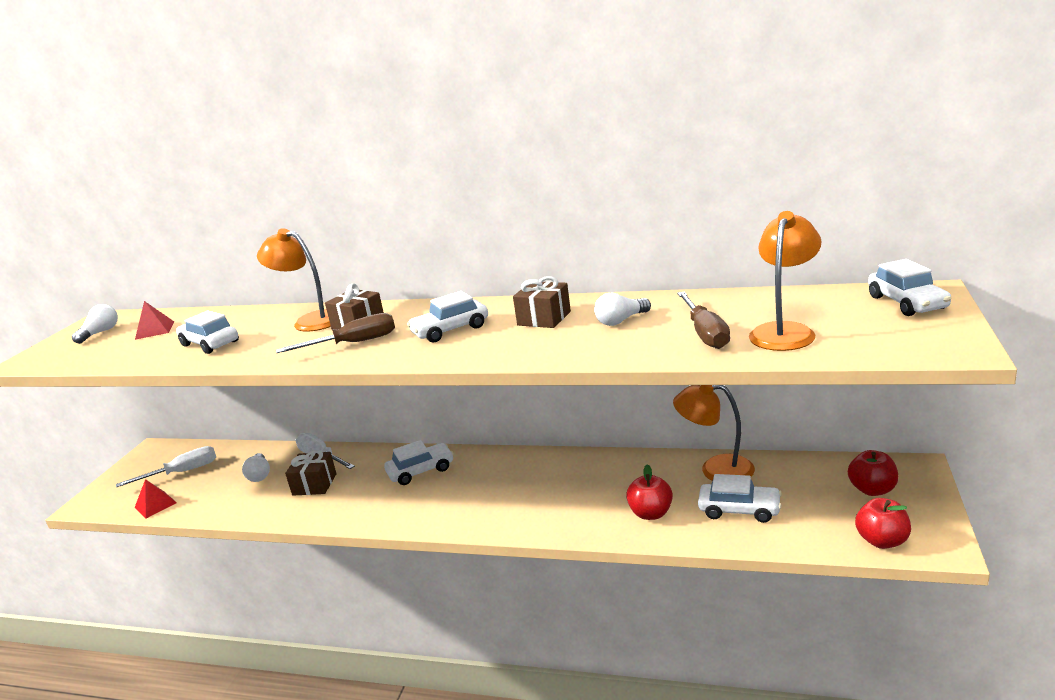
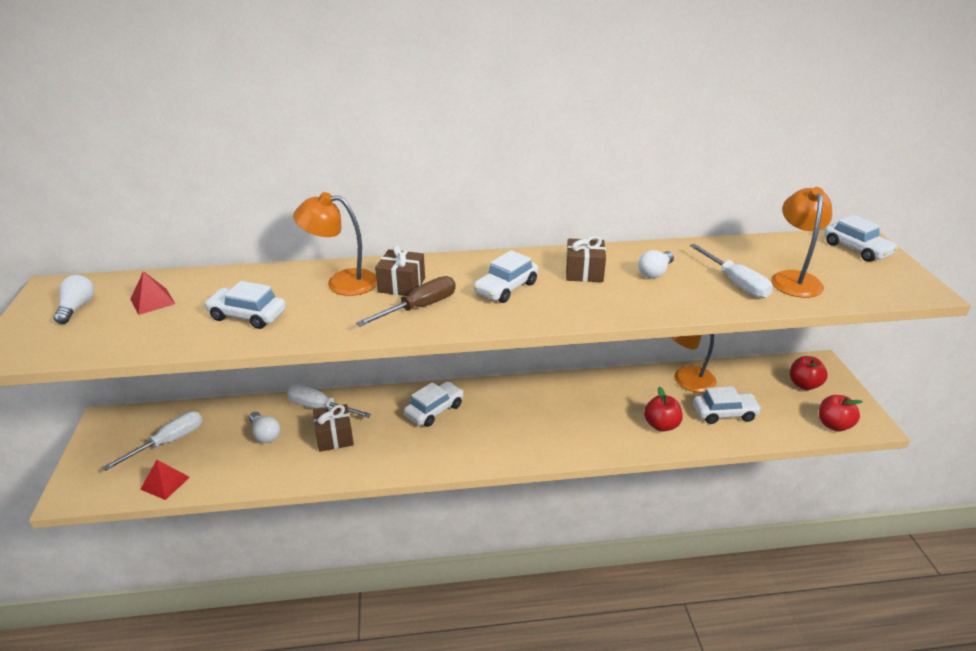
camera: 25 degrees left, 10 degrees up
(705, 333) = (735, 283): brown screwdriver -> white screwdriver

